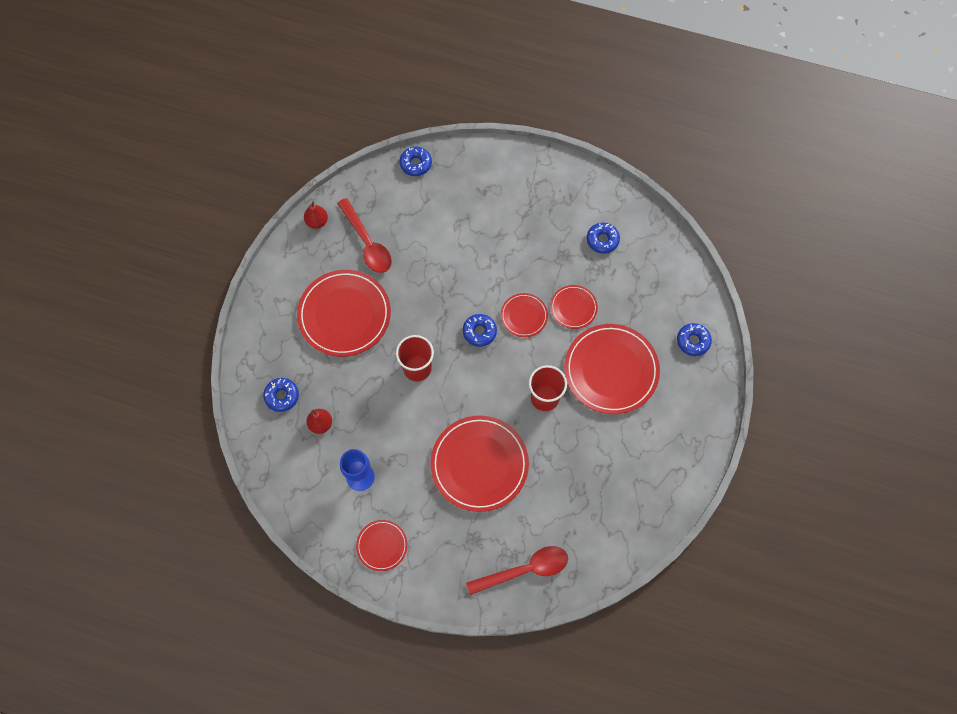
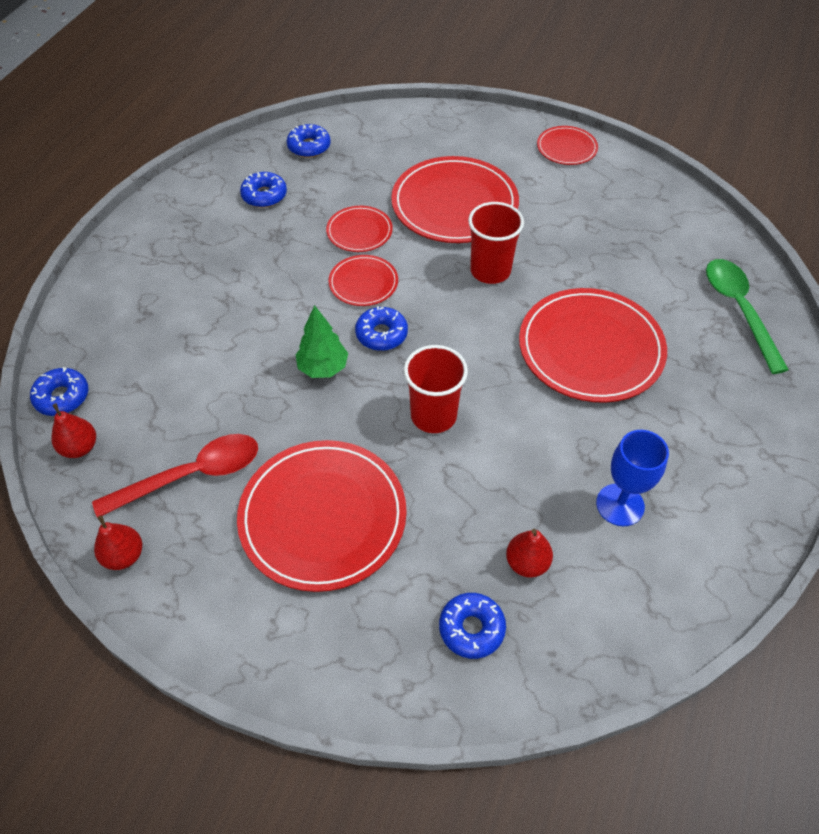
camera: 85 degrees left, 15 degrees down
(382, 182) = (80, 447): none -> red pear
(382, 545) = (732, 479): red plate -> red plate (566, 148)
(449, 300) = (323, 368): none -> green tree
(525, 570) = (738, 310): red spoon -> green spoon
(693, 341) = (422, 132): blue donut -> blue donut (309, 147)

